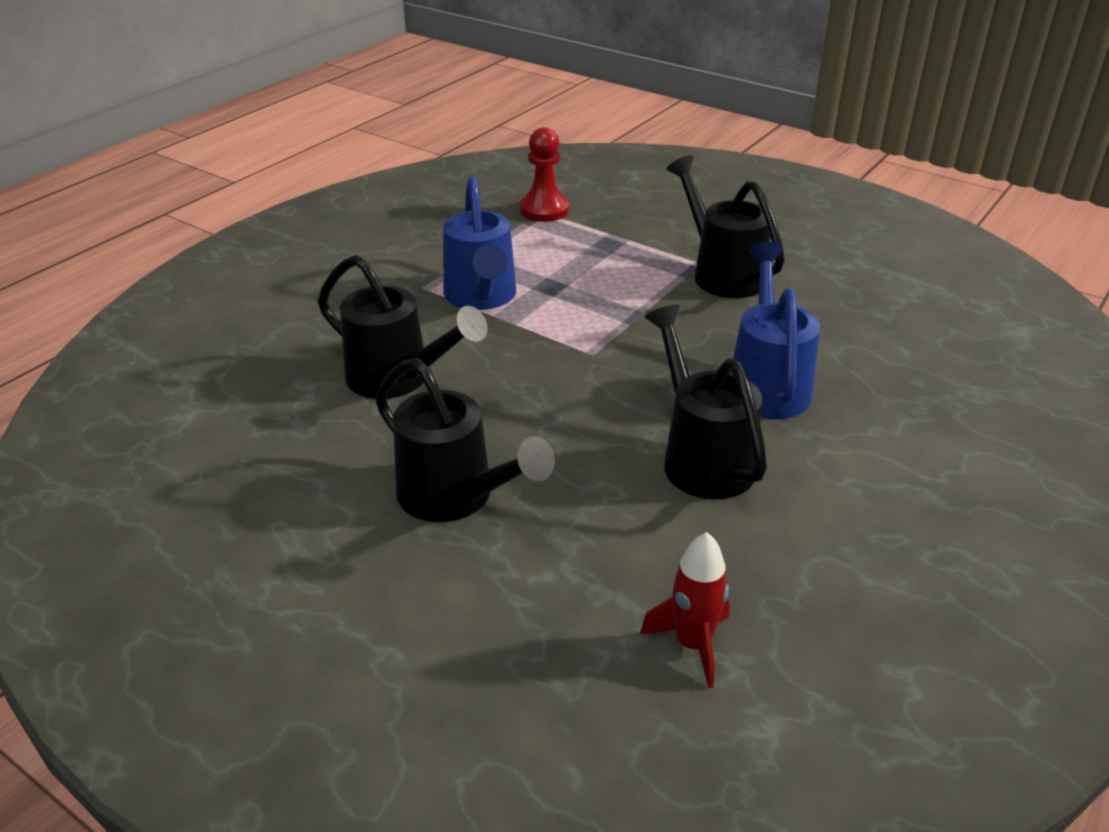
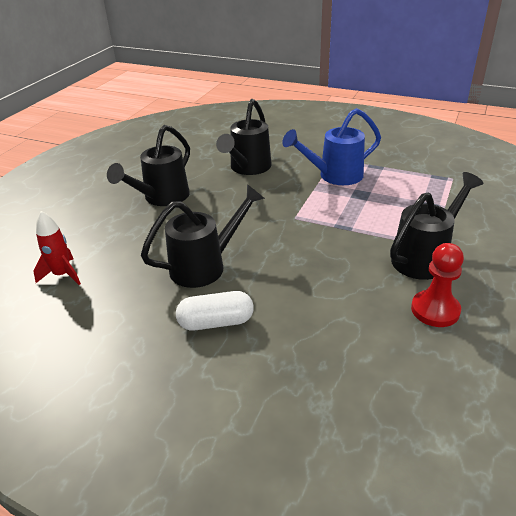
camera: 80 degrees right, 0 degrees up
(544, 210) = (455, 179): red pawn -> red pawn (435, 310)
(767, 384) = (289, 286): blue watering can -> none
(840, 458) = (216, 322): none -> white capsule

